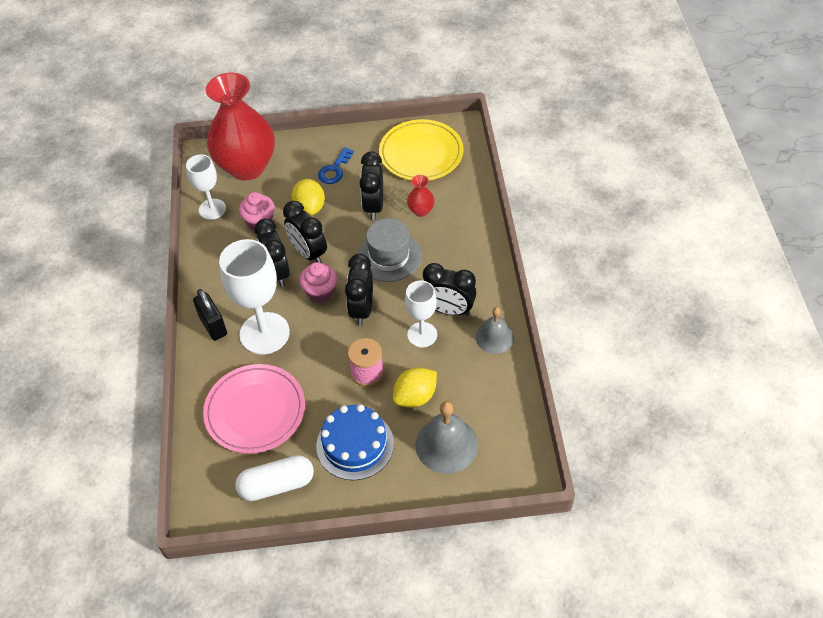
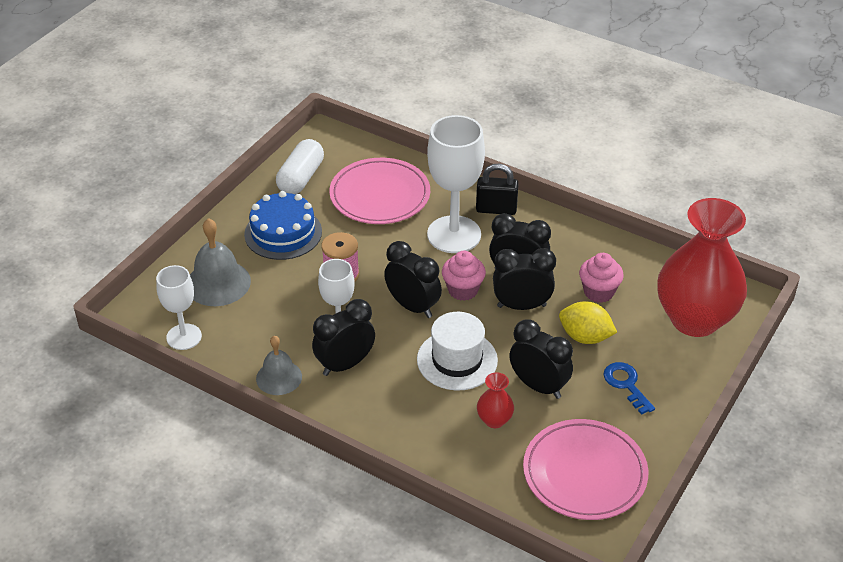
camera: 125 degrees right, 10 degrees down
(212, 209) = (650, 268): white goblet -> white goblet (184, 337)
(389, 256) = (457, 360): grey hat -> white hat
(415, 397) = (283, 290): yellow lemon -> none
(421, 154) = (584, 473): yellow plate -> pink plate

